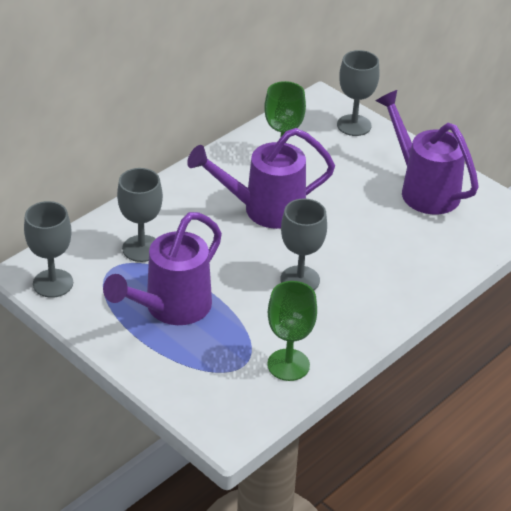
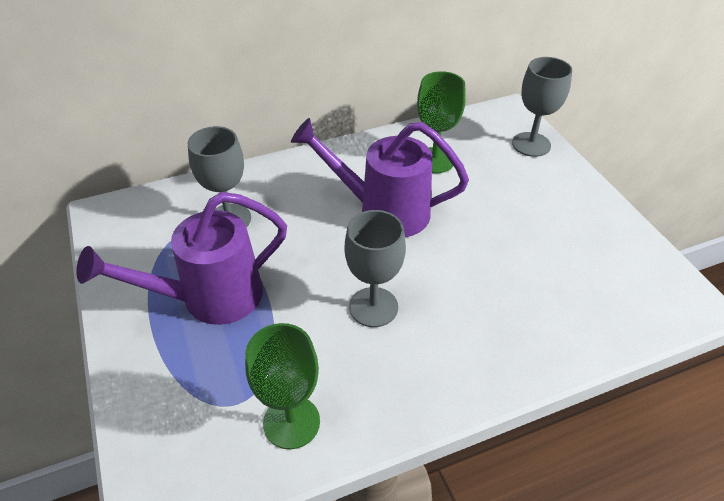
camera: 25 degrees right, 5 degrees up
(53, 283) = (117, 232): grey goblet -> none
(424, 189) = (579, 235): purple watering can -> none

